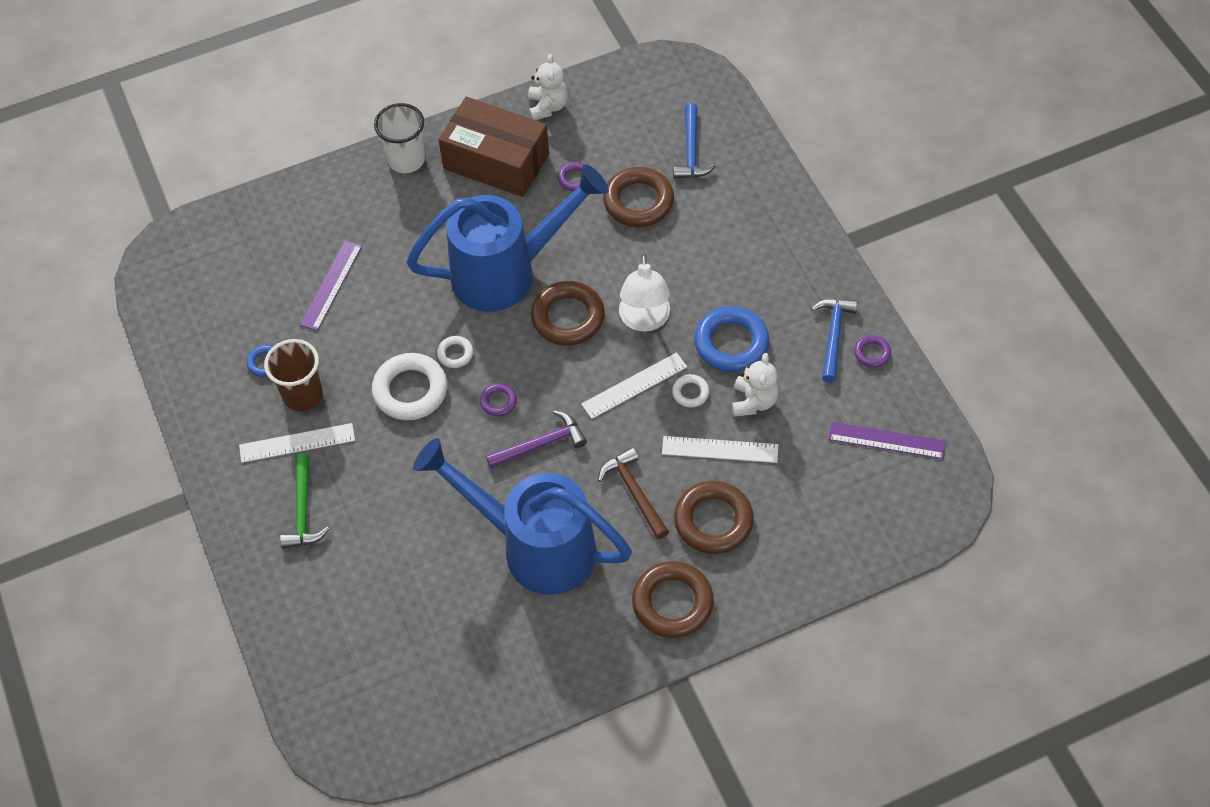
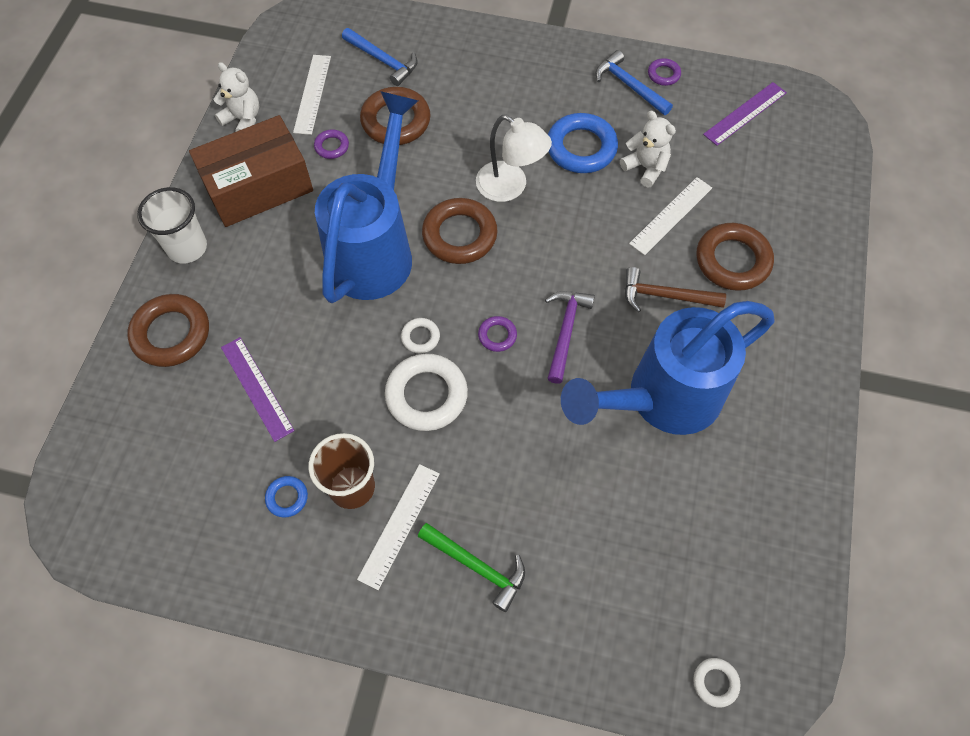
camera: 55 degrees left, 5 degrees up
(634, 385) = (565, 232): white ruler -> white ruler (312, 94)
(672, 603) = (787, 335): brown ring -> brown ring (171, 334)
(690, 393) = (603, 201): white ring -> white ring (715, 682)

